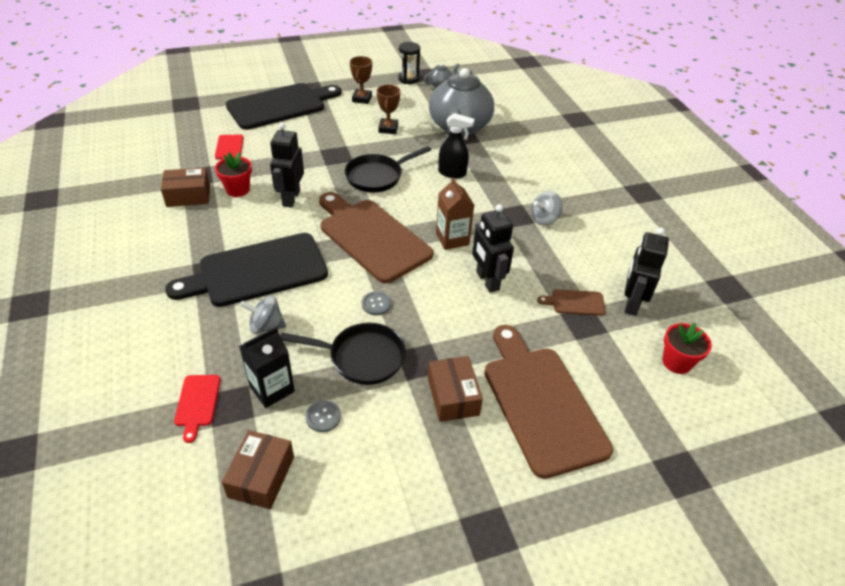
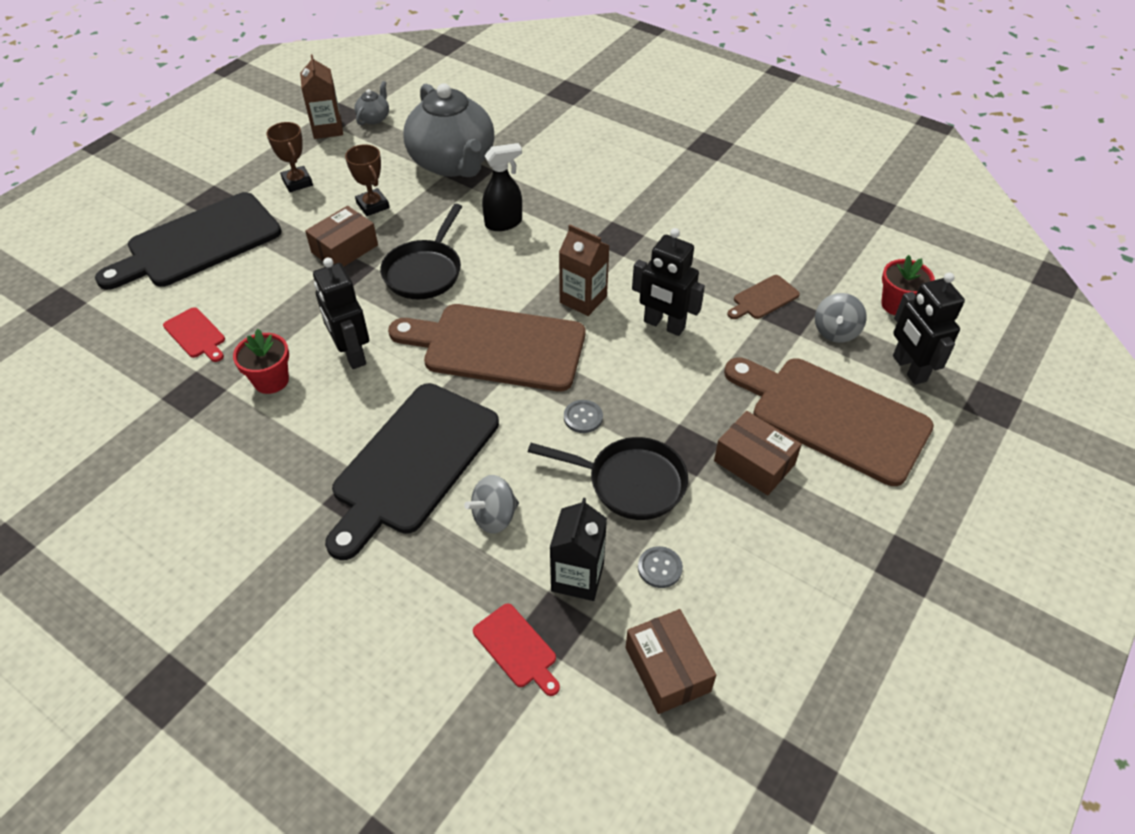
camera: 35 degrees left, 5 degrees up
(188, 195) = (214, 424): brown box -> brown box (344, 249)
(280, 106) = (198, 243): black cutting board -> black cutting board turned 150 degrees counterclockwise
(362, 357) = (630, 482): black pan -> black pan turned 45 degrees clockwise
(408, 79) = (327, 129): black hourglass -> brown carton
(544, 219) = (649, 226): grey spinning top -> grey spinning top (835, 332)
(631, 303) = (810, 270): black robot -> black robot (908, 368)

